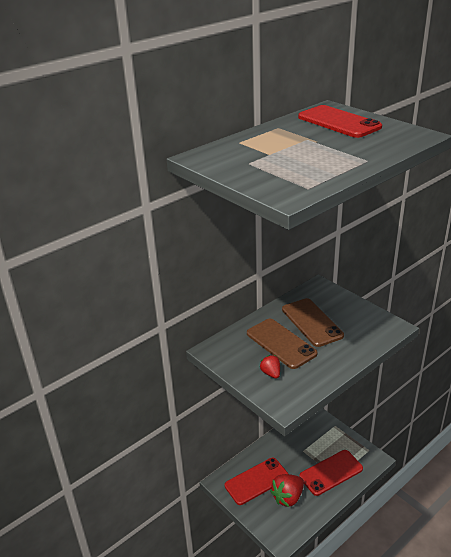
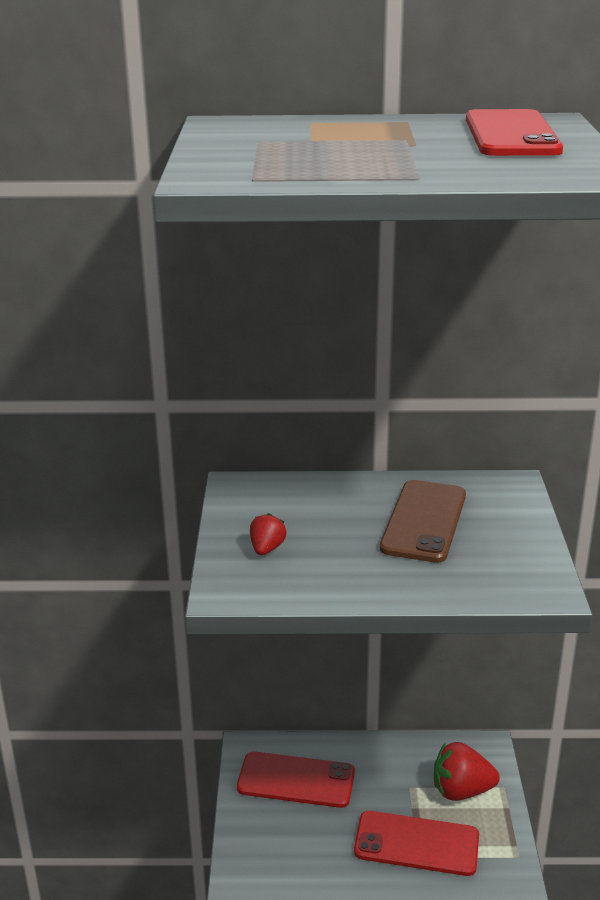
camera: 40 degrees right, 5 degrees down
(281, 343) = (337, 523): brown phone -> none
(288, 497) = (313, 830): red strawberry -> red strawberry (461, 791)

